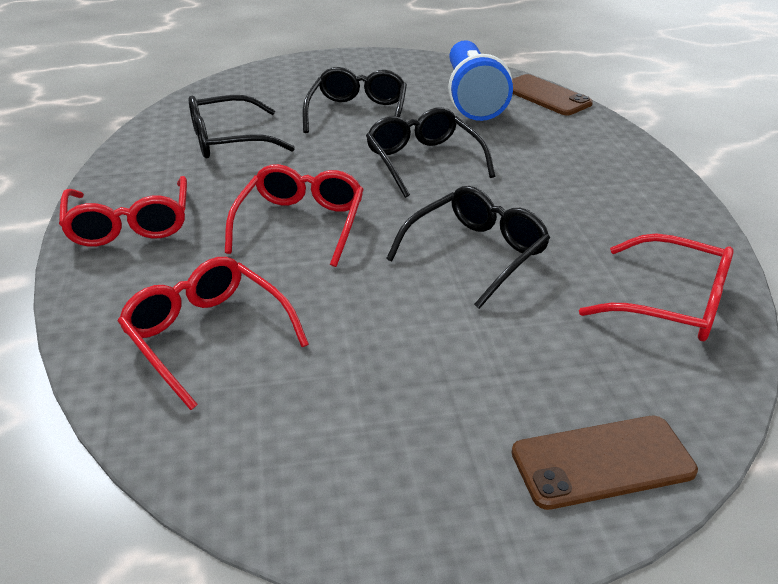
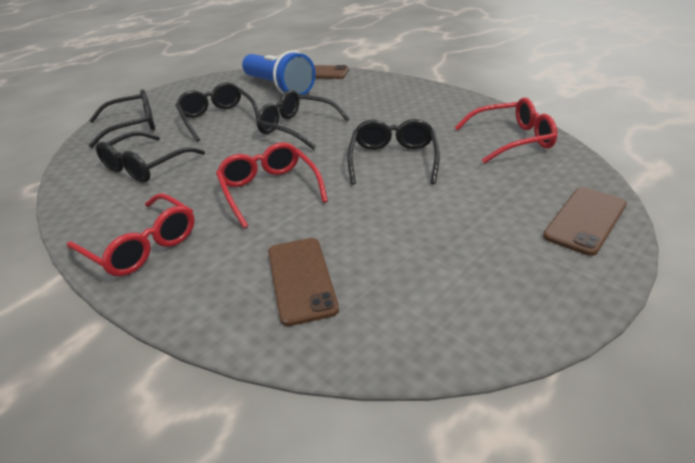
camera: 35 degrees left, 0 degrees up
(207, 336) = (301, 279): red glasses -> brown phone
(270, 88) = (133, 126): none -> black glasses

